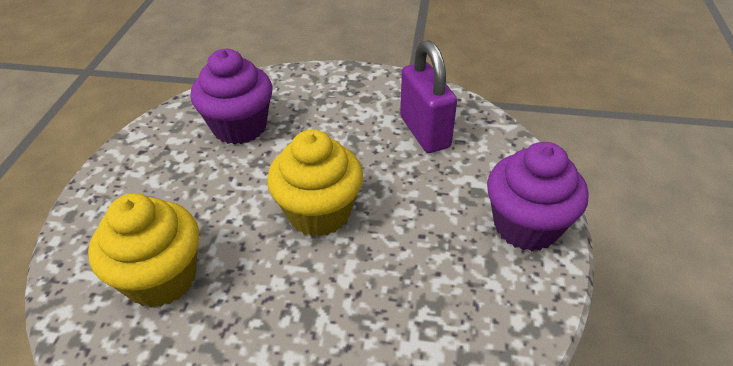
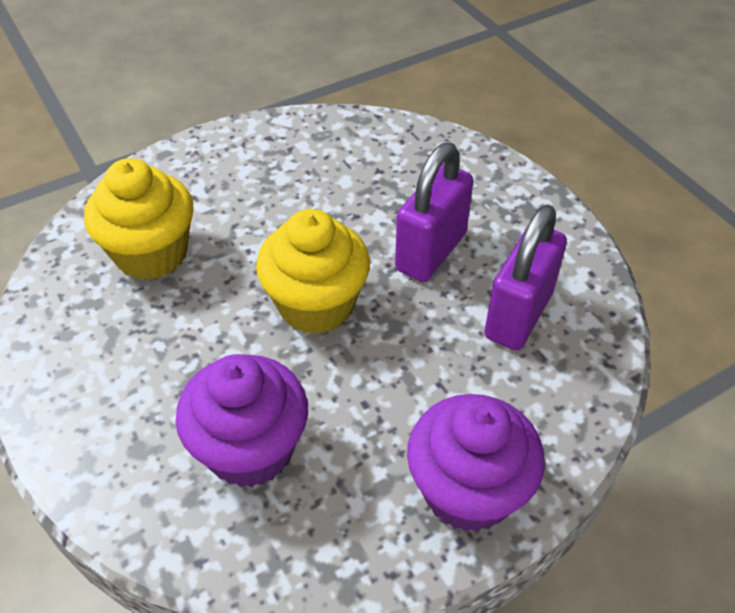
camera: 50 degrees right, 5 degrees up
(239, 127) = (365, 174): purple cupcake -> purple cupcake (250, 449)
(338, 137) = (431, 252): none -> purple padlock

